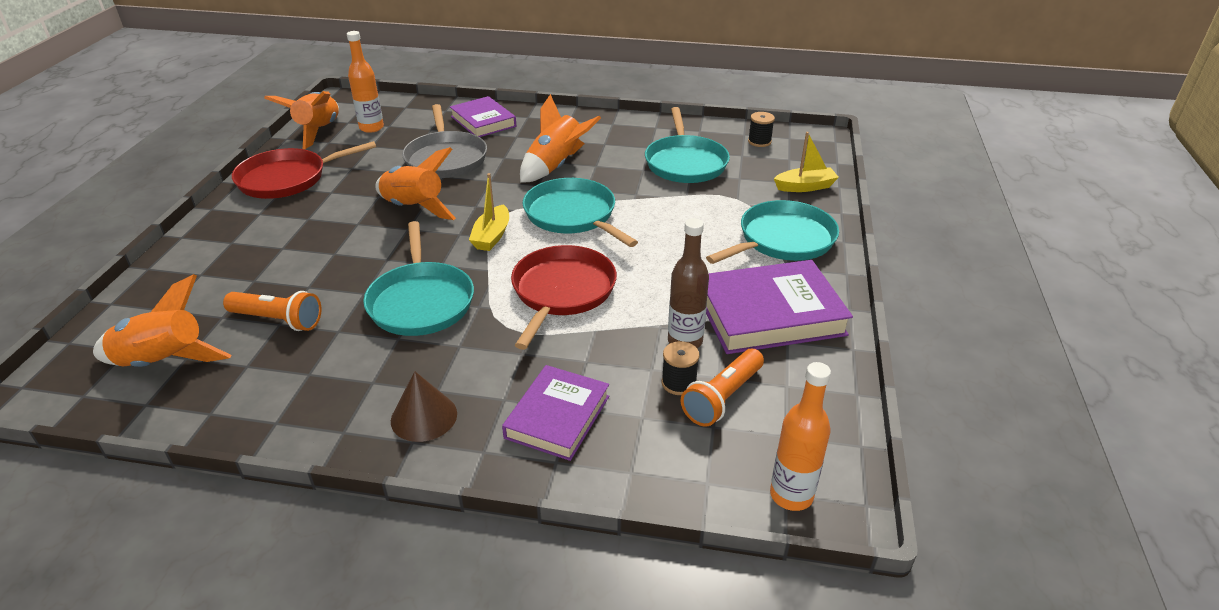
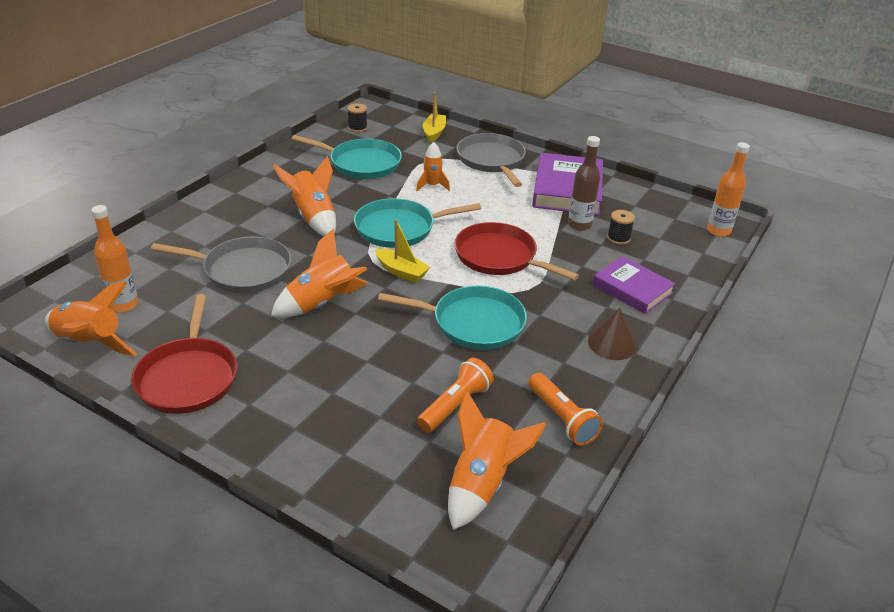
camera: 70 degrees left, 0 degrees up
(483, 121) = (187, 236): purple book -> none
(680, 214) = (432, 186): none -> orange rocket
(723, 397) = (637, 228): orange flashlight -> orange flashlight (561, 418)
(783, 240) = (491, 160): turquoise pan -> grey pan

